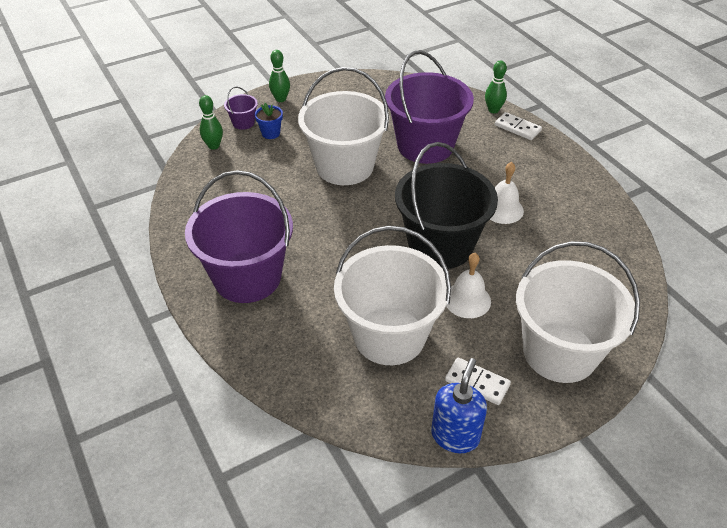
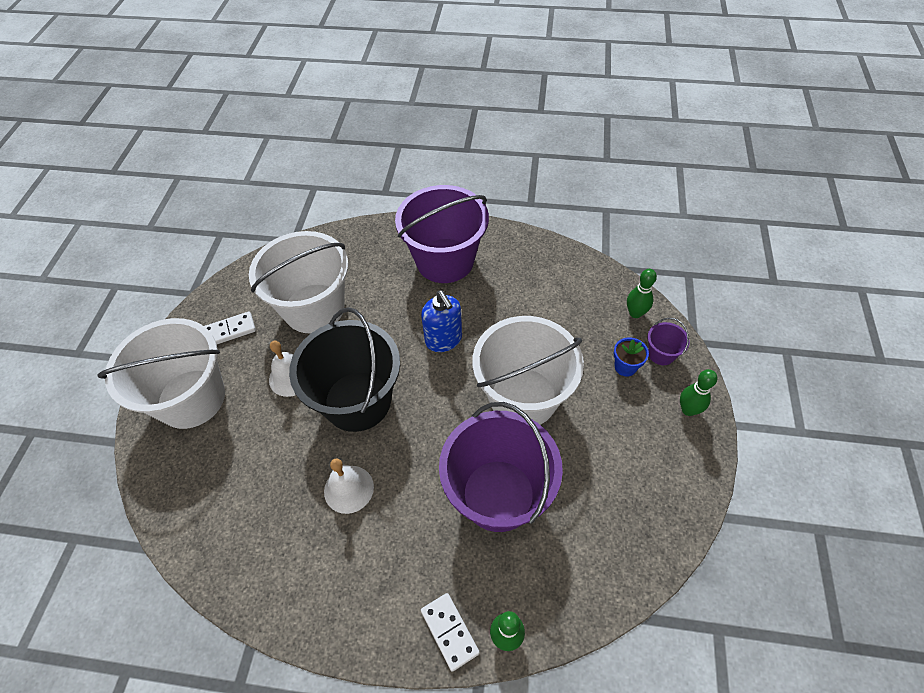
camera: 130 degrees right, 10 degrees up
(455, 436) = (215, 294): blue soap dispenser -> blue soap dispenser (443, 340)
(517, 128) = (449, 631): white domino -> white domino turned 75 degrees clockwise

